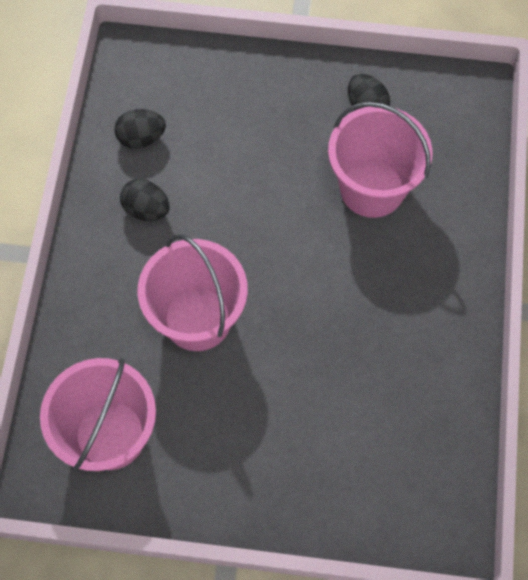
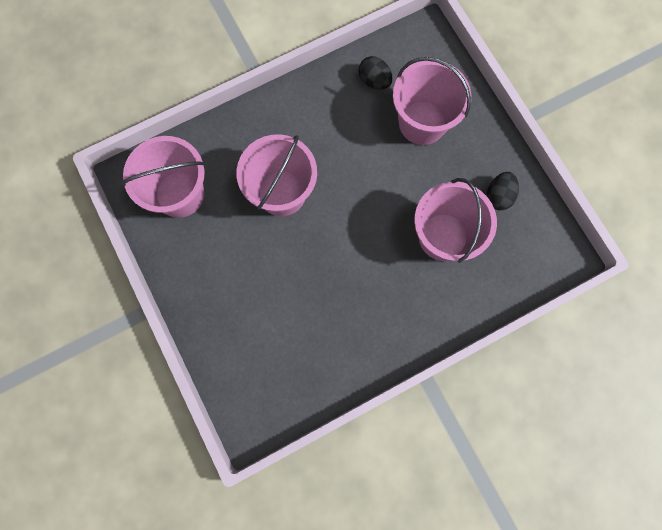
camera: 55 degrees right, 10 degrees up
(146, 209) = (330, 116): black egg -> none
(228, 124) = (422, 123): none -> pink bucket

